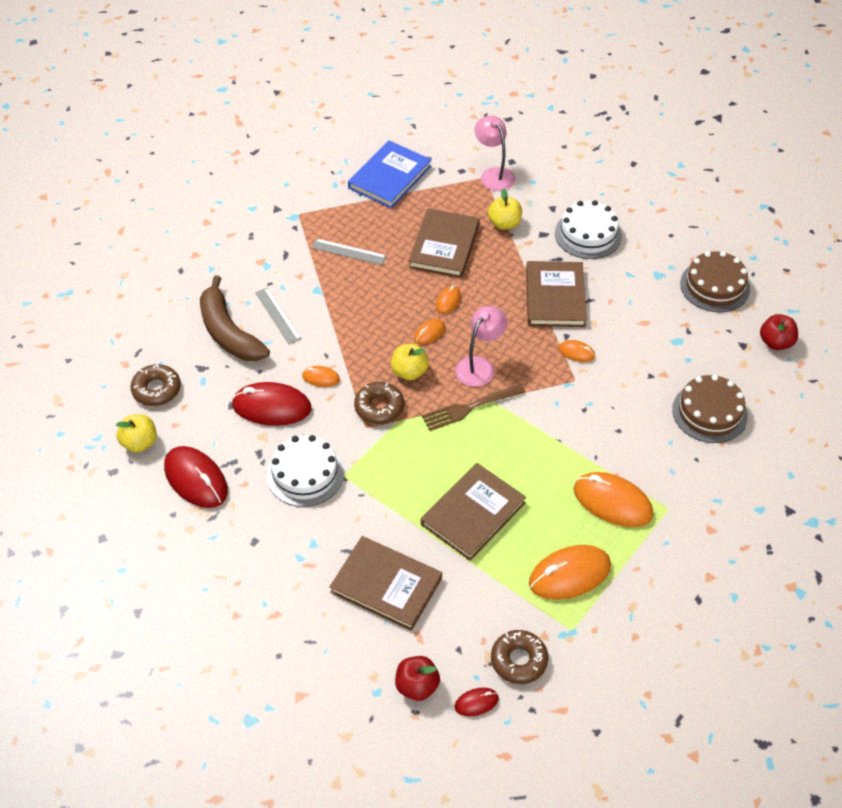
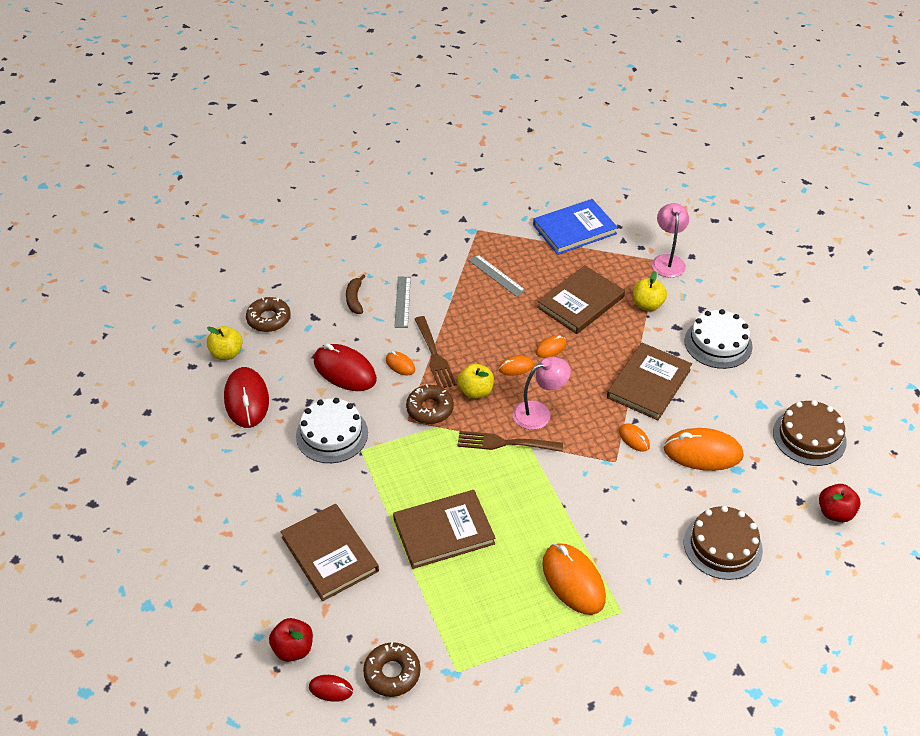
camera: 30 degrees right, 5 degrees down
(229, 332) = (355, 299): brown banana -> brown banana, size x0.49
(346, 354) = (434, 355): none -> brown fork
(569, 574) = (489, 623): orange mouse -> orange mouse (702, 452)

